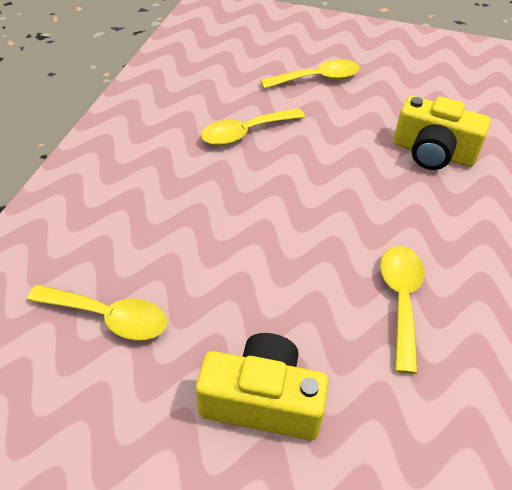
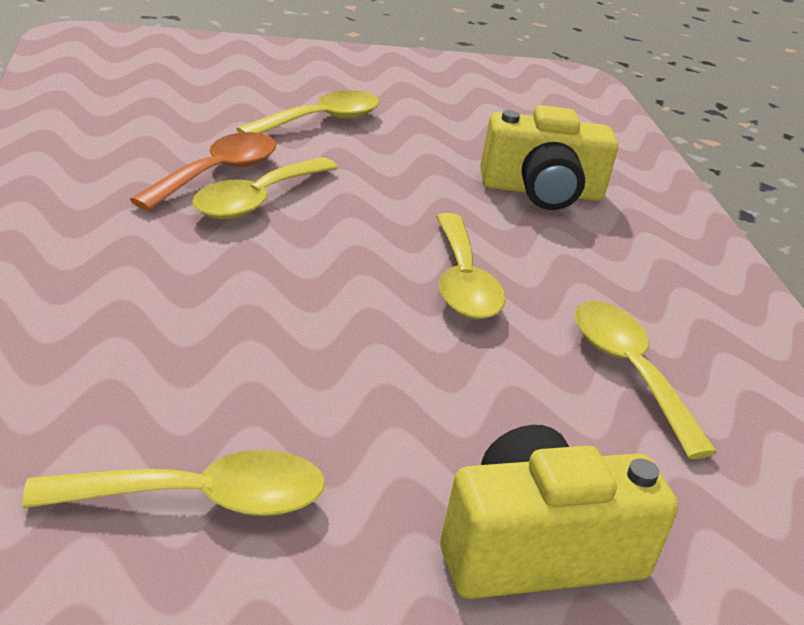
camera: 30 degrees left, 15 degrees down
(233, 111) = (217, 173): none -> orange spoon
(334, 212) = (462, 282): none -> yellow spoon

